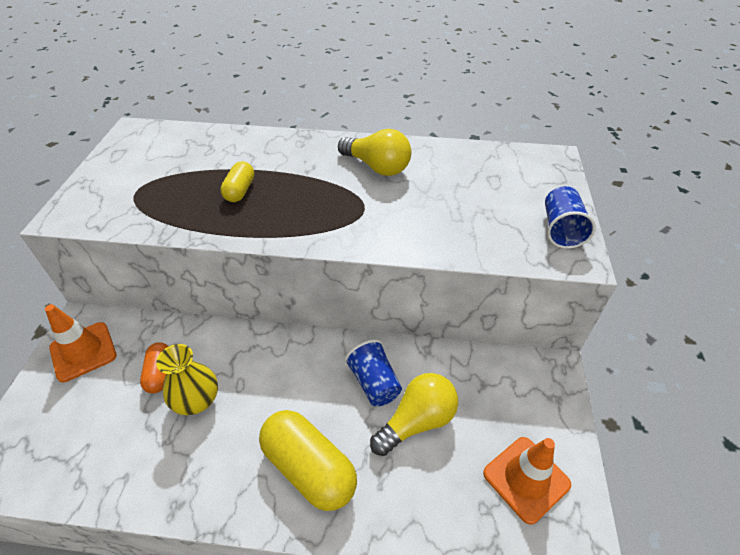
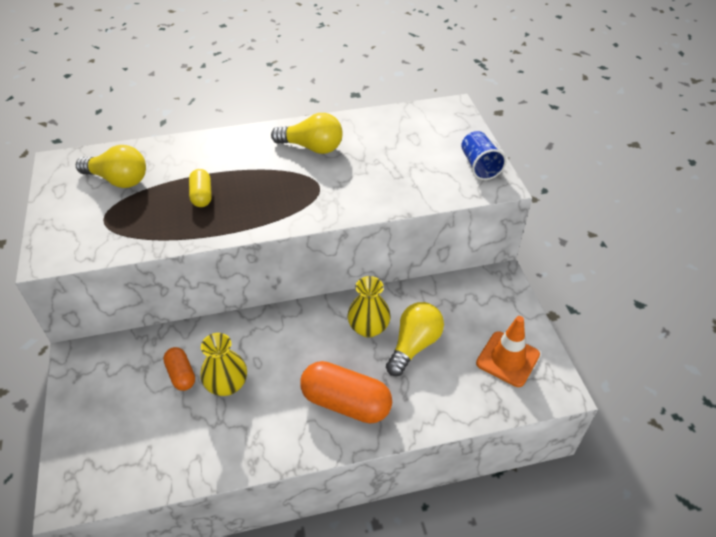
camera: 20 degrees left, 0 degrees up
(83, 351) = (96, 378): orange traffic cone -> none
(173, 157) = (118, 180): none -> yellow light bulb
(309, 468) = (346, 403): yellow capsule -> orange capsule
(374, 383) = (368, 328): blue cup -> yellow vase

